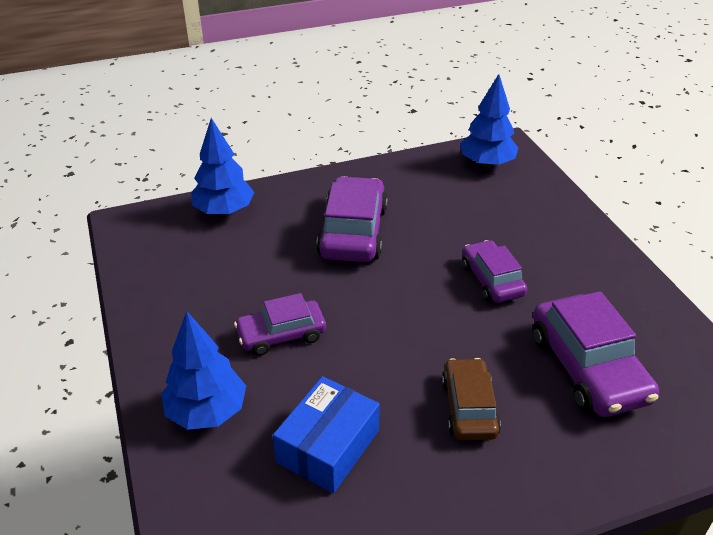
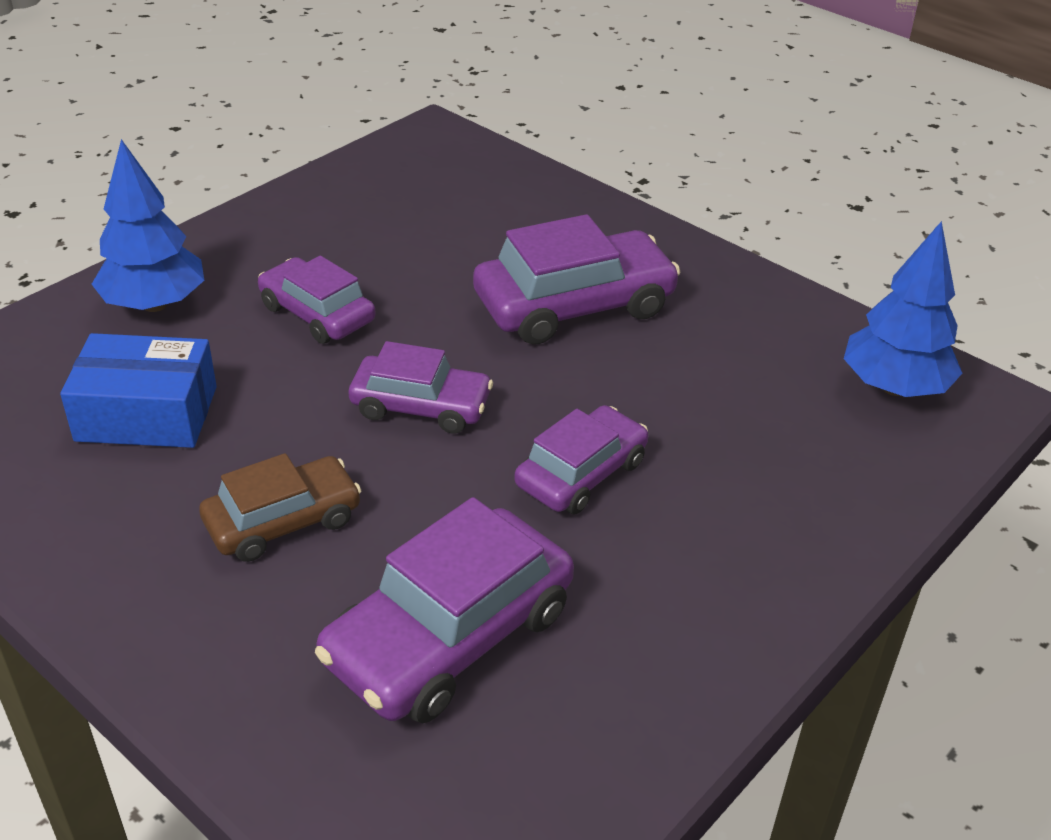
camera: 60 degrees right, 0 degrees up
(224, 211) = (519, 189): blue tree -> none
(401, 319) = (421, 406): none -> purple car

